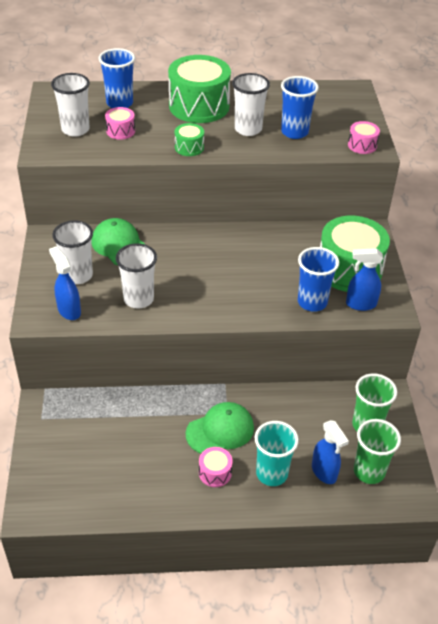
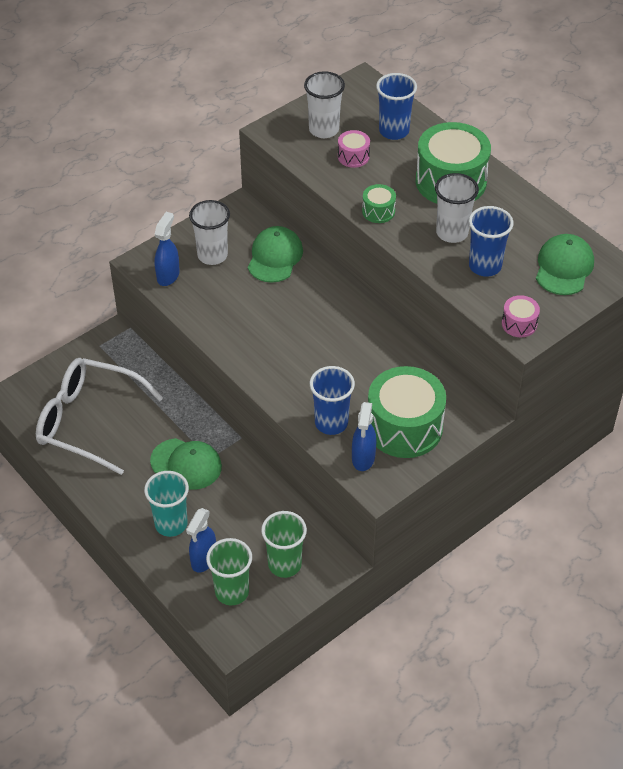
camera: 55 degrees right, 5 degrees up
(114, 470) = (88, 421): none -> white glasses
(138, 299) = (222, 308): white cup -> none
(215, 473) = (140, 486): pink drum -> none
(330, 105) = (564, 267): none -> green cap
(360, 304) = (363, 458): blue spray bottle -> blue spray bottle turned 135 degrees counterclockwise

